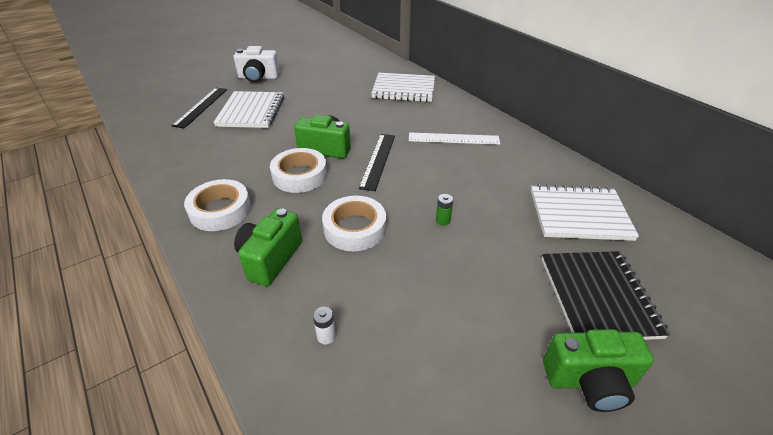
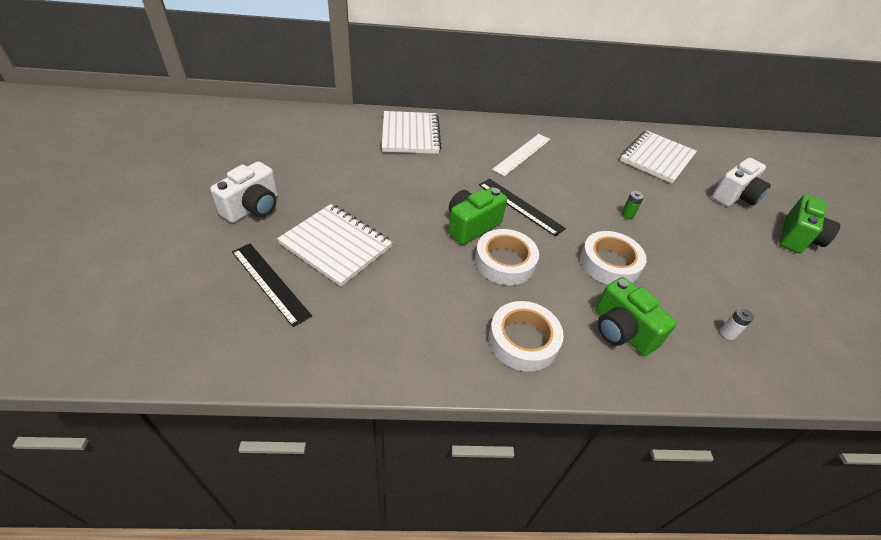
camera: 60 degrees left, 5 degrees up
(404, 89) = (410, 134): white notebook -> white notebook turned 45 degrees counterclockwise
(598, 296) = (734, 196): black notebook -> white camera

